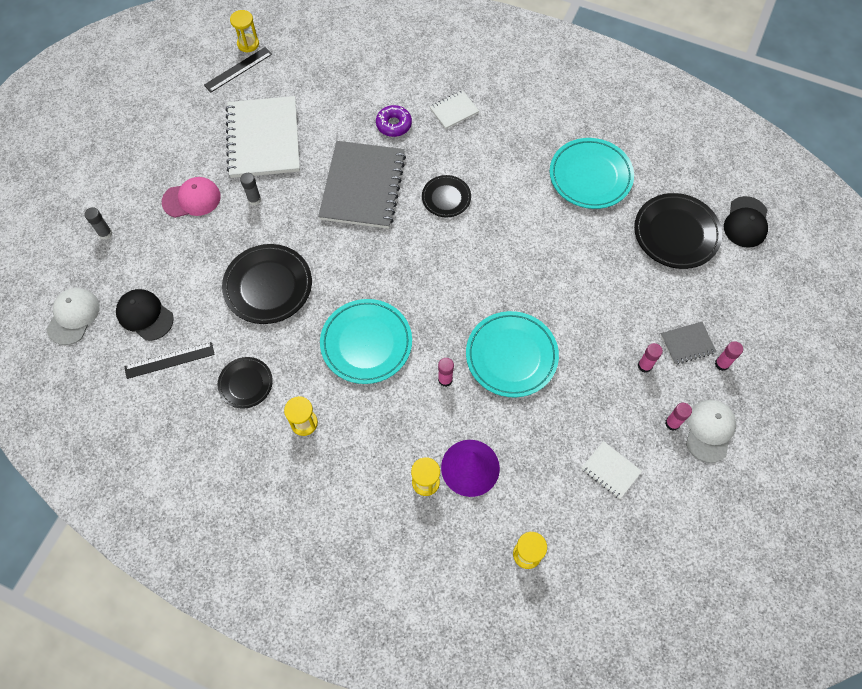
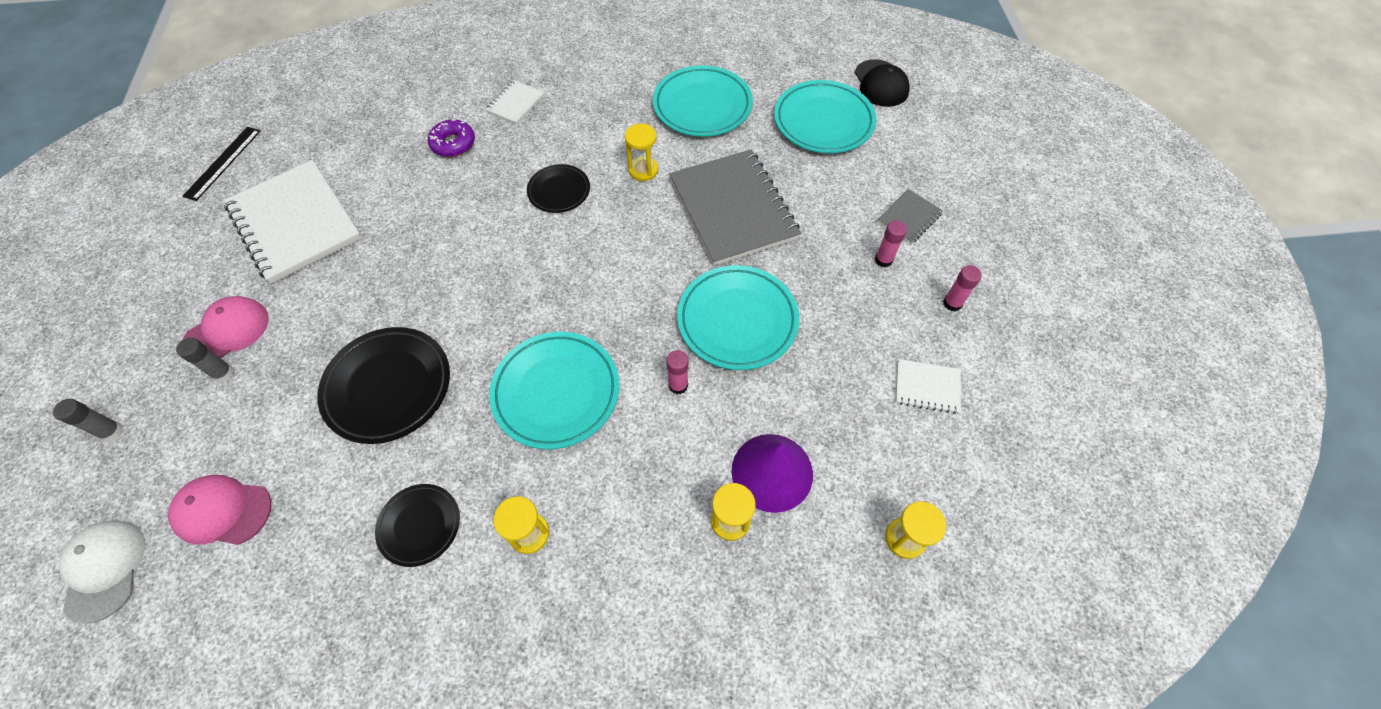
camera: 30 degrees left, 5 degrees down
(145, 315) = (222, 511): black cap -> pink cap
(169, 360) = (289, 553): black ruler -> none
(248, 44) = (223, 132): yellow hourglass -> yellow hourglass (643, 170)
(254, 199) = (317, 295): grey glue stick -> grey glue stick (223, 373)
(363, 186) = (452, 221): grey notebook -> grey notebook (733, 209)
(676, 233) = (823, 121): black plate -> turquoise plate
(709, 430) = (993, 291): white cap -> none
(721, 364) = (955, 221): pink glue stick -> none

